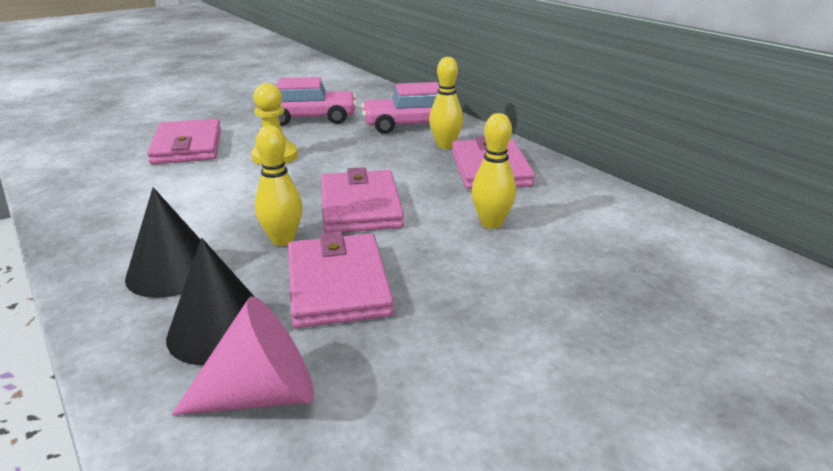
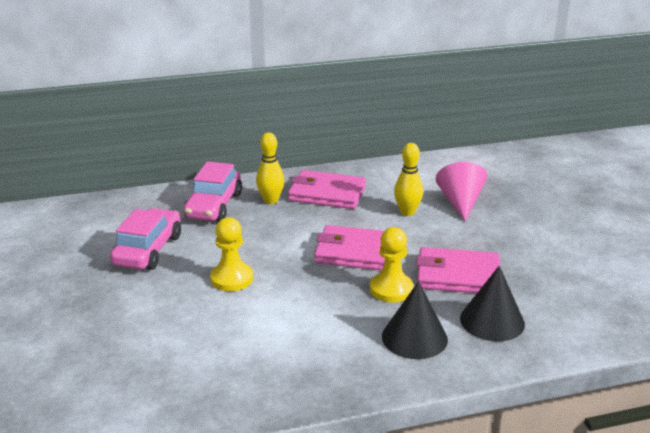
camera: 70 degrees left, 0 degrees up
(187, 146) = (165, 326): pink wallet -> none
(262, 394) = (552, 311): pink cone -> pink cone (460, 203)
(283, 240) = (391, 289): yellow bowling pin -> yellow pawn

